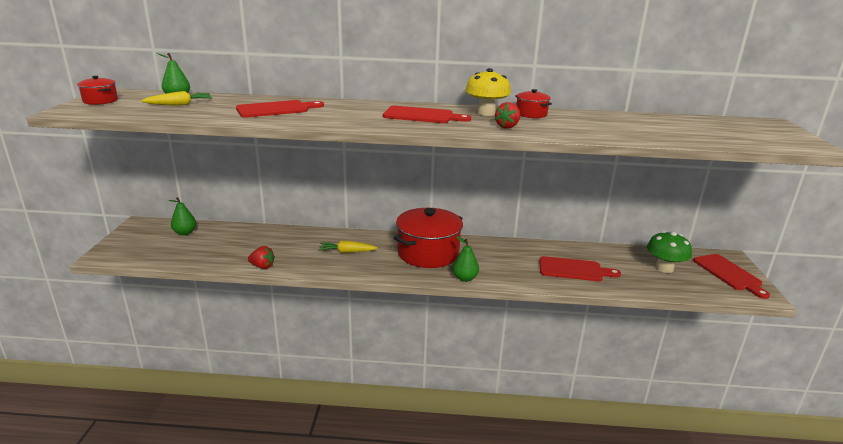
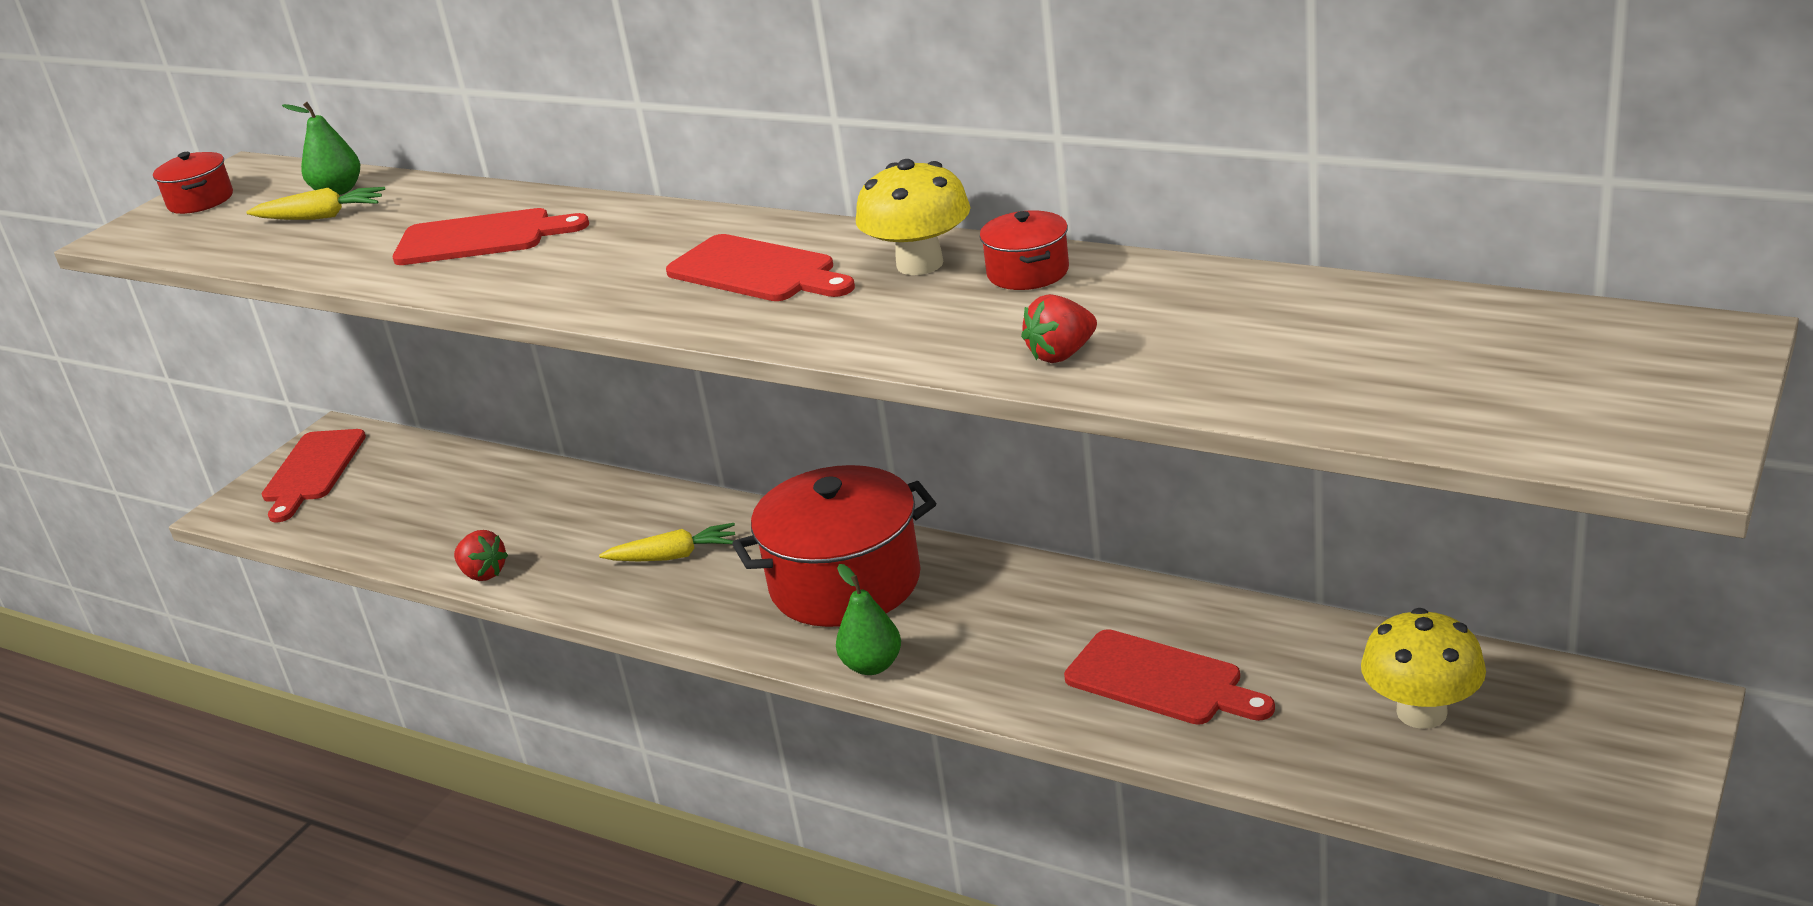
camera: 30 degrees right, 5 degrees up
(185, 232) = (398, 467): green pear -> none
(347, 252) = (673, 556): yellow carrot -> yellow carrot turned 150 degrees clockwise
(507, 127) = (906, 322): red strawberry -> red strawberry (1061, 354)
(664, 268) = (1421, 712): green mushroom -> yellow mushroom
(729, 274) = (1605, 760): red cutting board -> red cutting board (312, 471)

